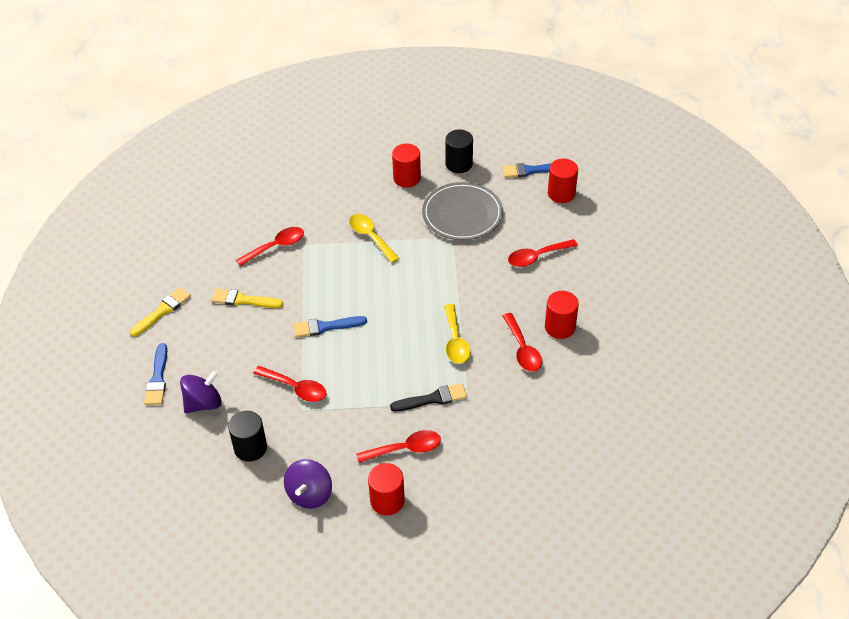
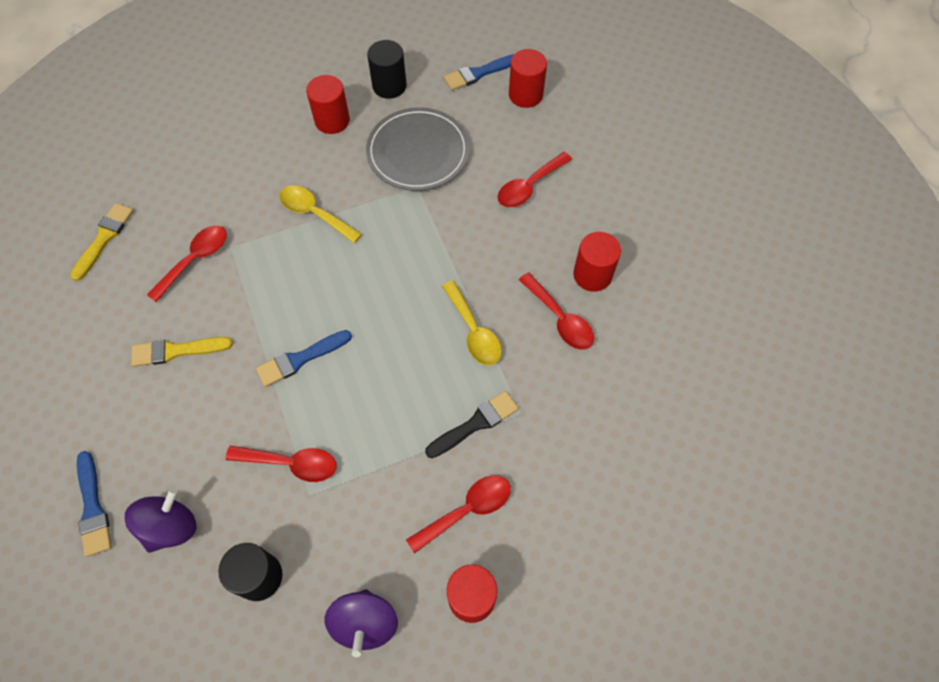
camera: 20 degrees left, 15 degrees up
(162, 311) = (68, 400): yellow brush -> yellow brush (104, 238)

